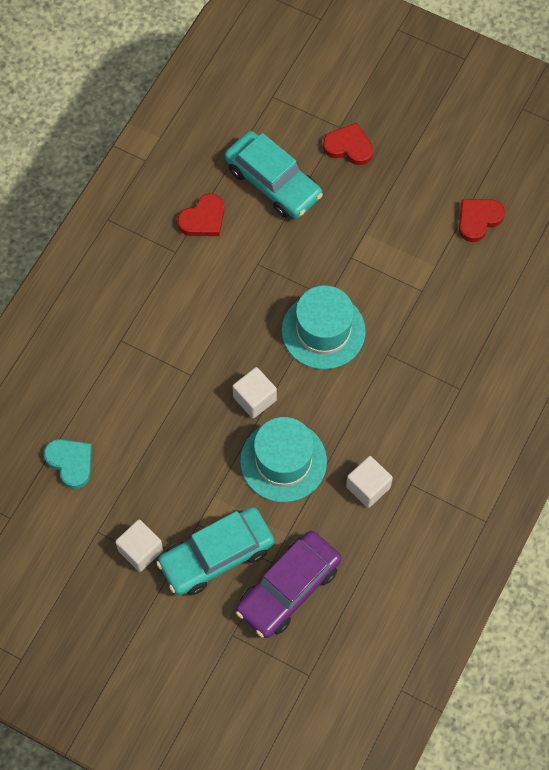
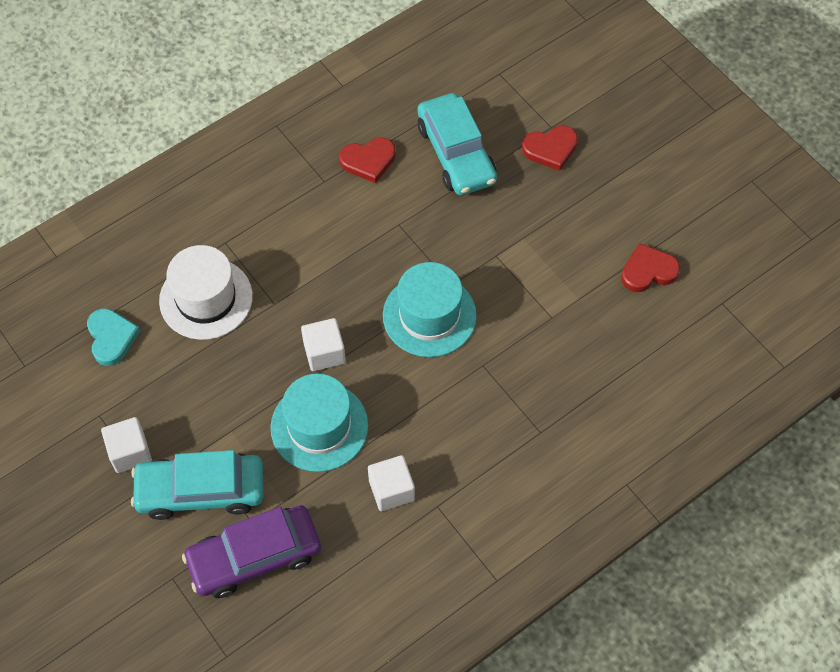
camera: 25 degrees right, 5 degrees down
(131, 395) = (206, 298): none -> white hat
(349, 147) = (550, 149): red heart -> red heart turned 120 degrees clockwise

